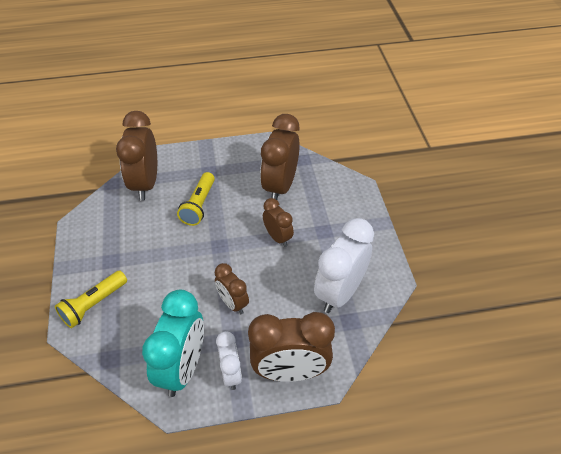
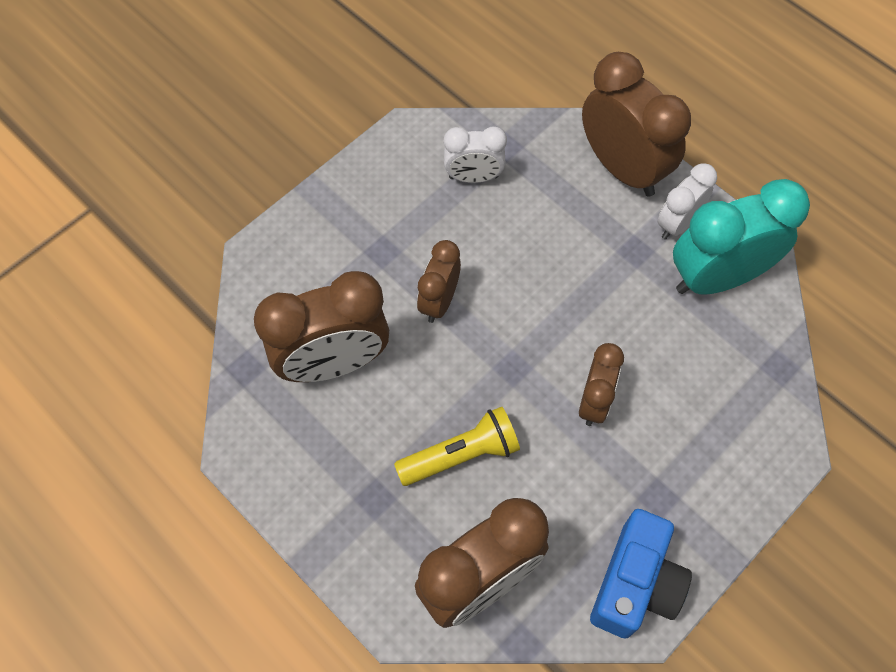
camera: 125 degrees left, 15 degrees up
(90, 229) = (635, 584): none -> blue camera
(93, 305) = (738, 455): yellow flashlight -> none
(233, 303) = (588, 285): brown clock -> brown clock (594, 402)
(340, 293) = (473, 177): white clock -> white clock, size x0.56

